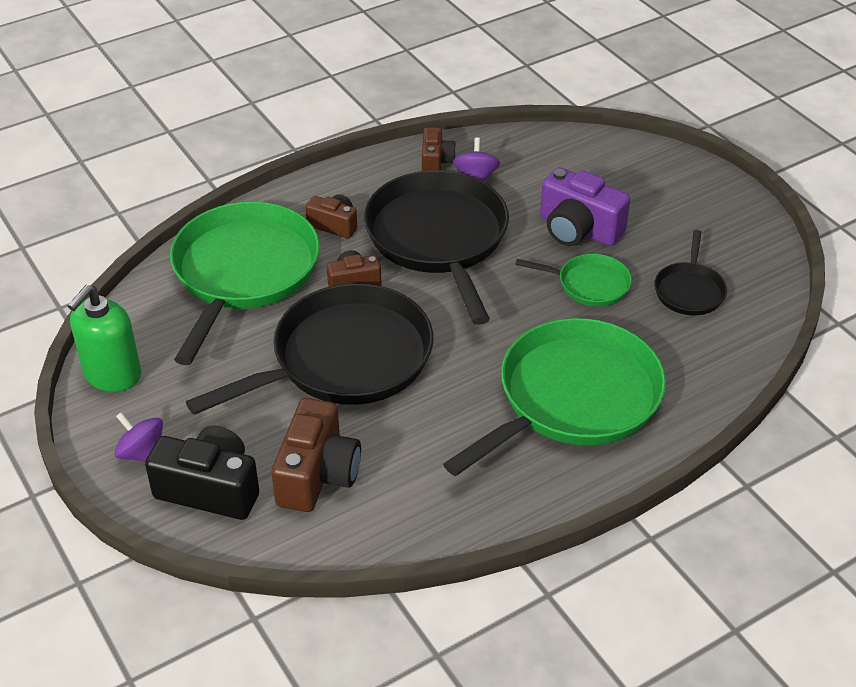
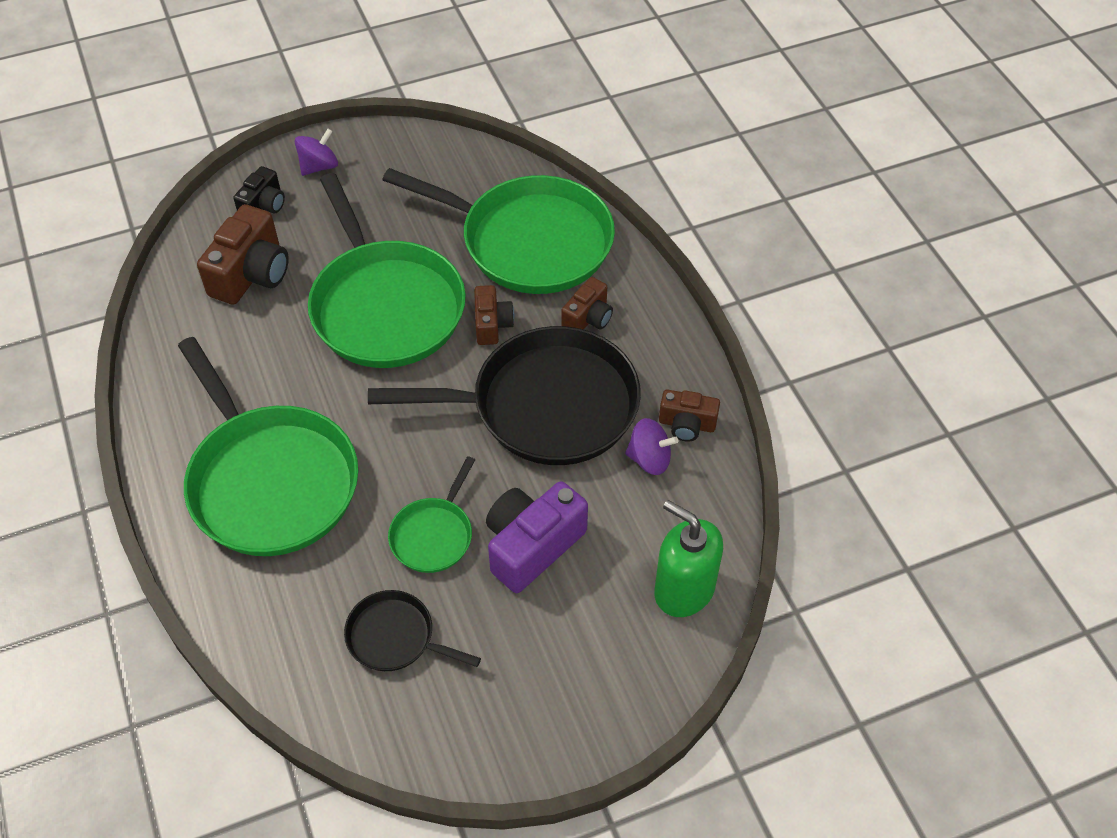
camera: 100 degrees right, 10 degrees up
(112, 375) = (417, 150): green soap dispenser -> green soap dispenser (684, 590)
(210, 489) = (263, 205): black camera -> black camera, size x0.58
(317, 474) = (251, 274): brown camera -> brown camera turned 90 degrees counterclockwise
(345, 359) = (385, 306): black pan -> green pan

